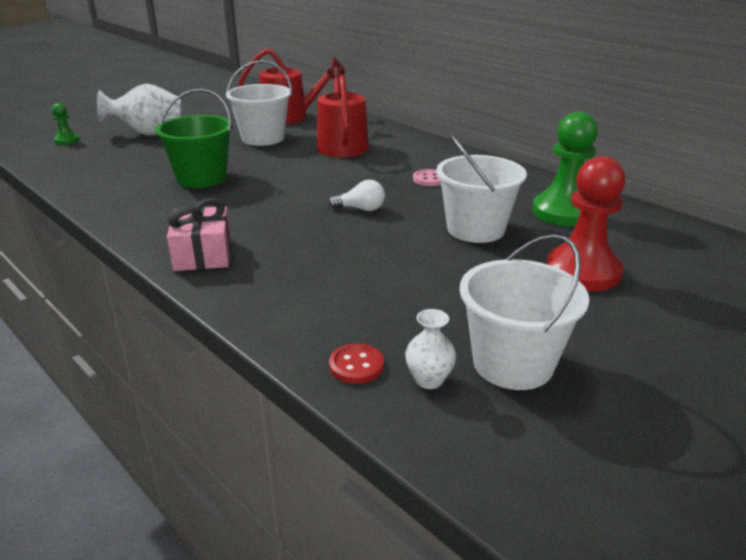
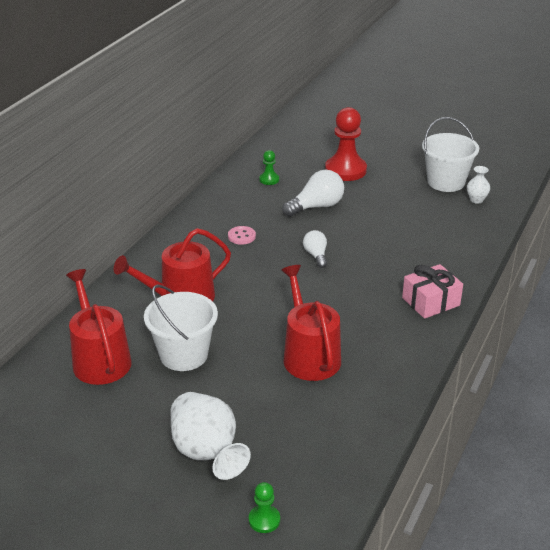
camera: 110 degrees left, 5 degrees up
(201, 178) = (309, 355): green bucket -> red watering can
(356, 365) = (484, 219): red button -> none
(475, 229) = (316, 207): white bucket -> white light bulb
(563, 212) = (269, 179): green pawn -> green pawn, size x0.48

